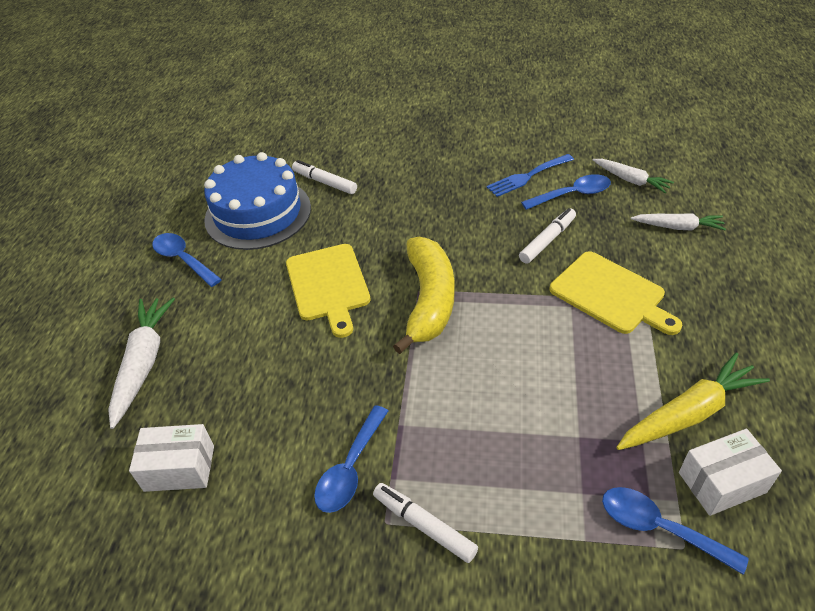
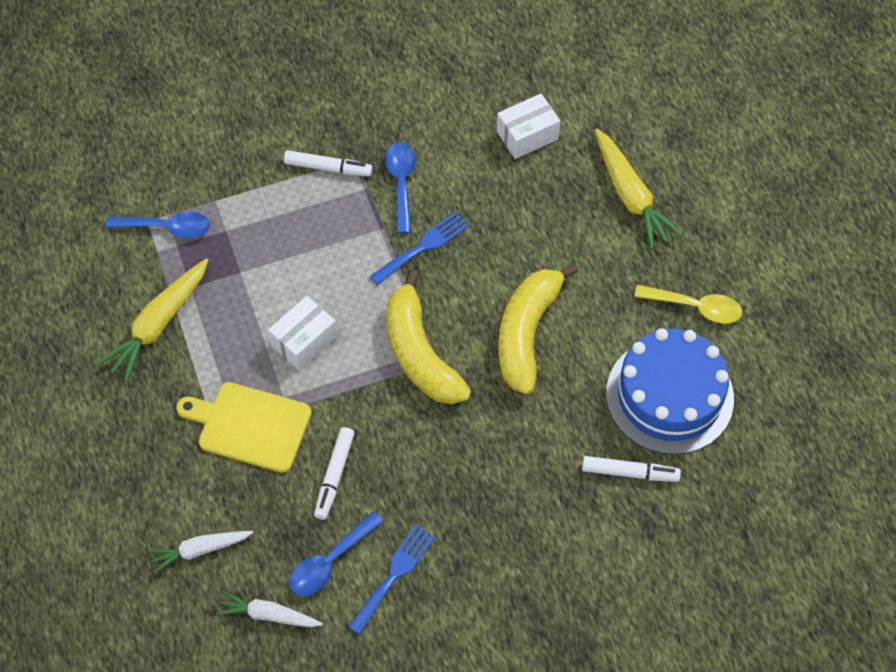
camera: 150 degrees right, 15 degrees up
(143, 363) = (630, 196): white carrot -> yellow carrot
(183, 259) = (695, 307): blue spoon -> yellow spoon
(328, 285) = (527, 333): yellow cutting board -> yellow banana
(369, 390) = (423, 246): none -> blue fork
(722, 482) = (127, 277): white box -> white box (304, 341)

